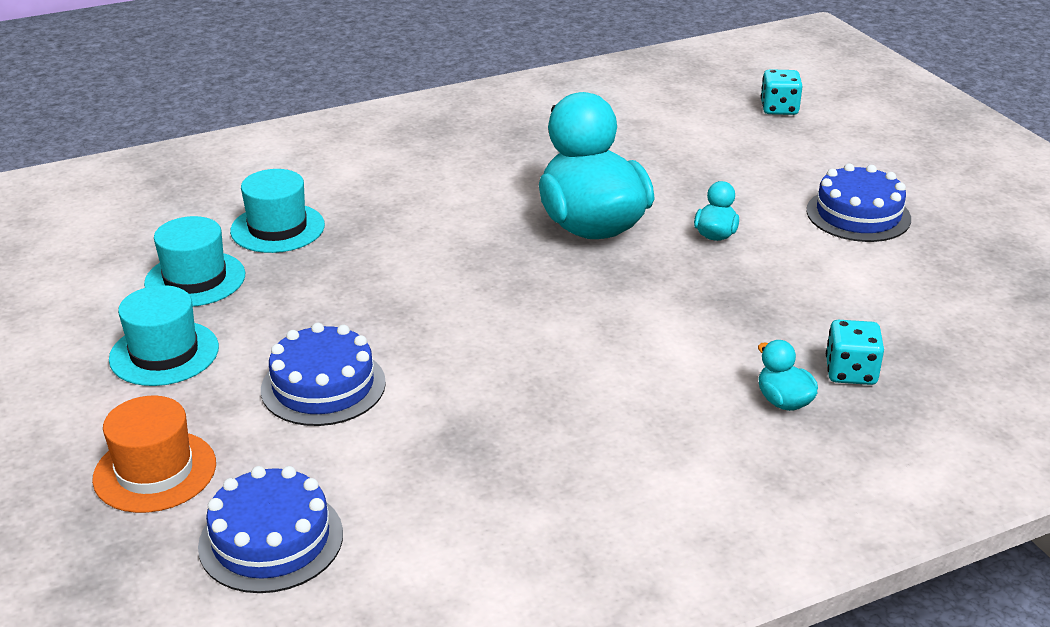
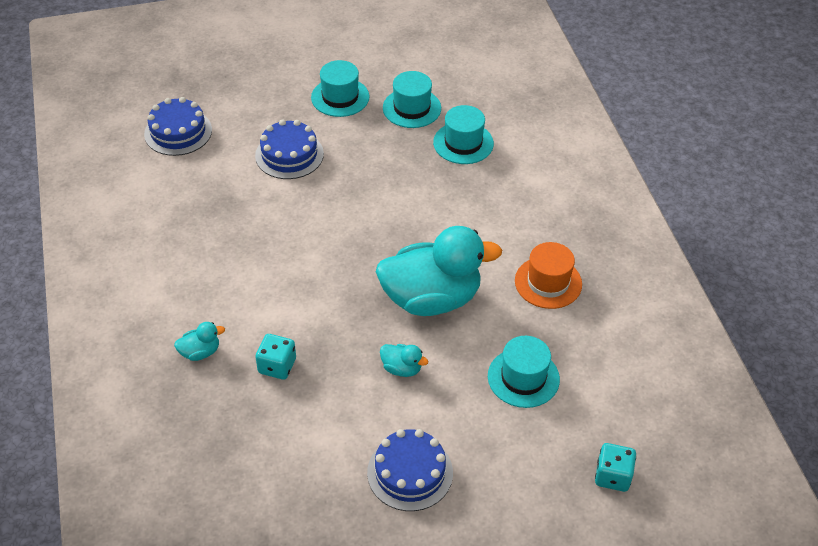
camera: 100 degrees right, 15 degrees up
(155, 471) = (242, 96): orange hat -> orange hat (548, 282)
(683, 159) = (523, 378): none -> turquoise hat
(850, 372) = (215, 396): turquoise dice -> turquoise dice (277, 366)

